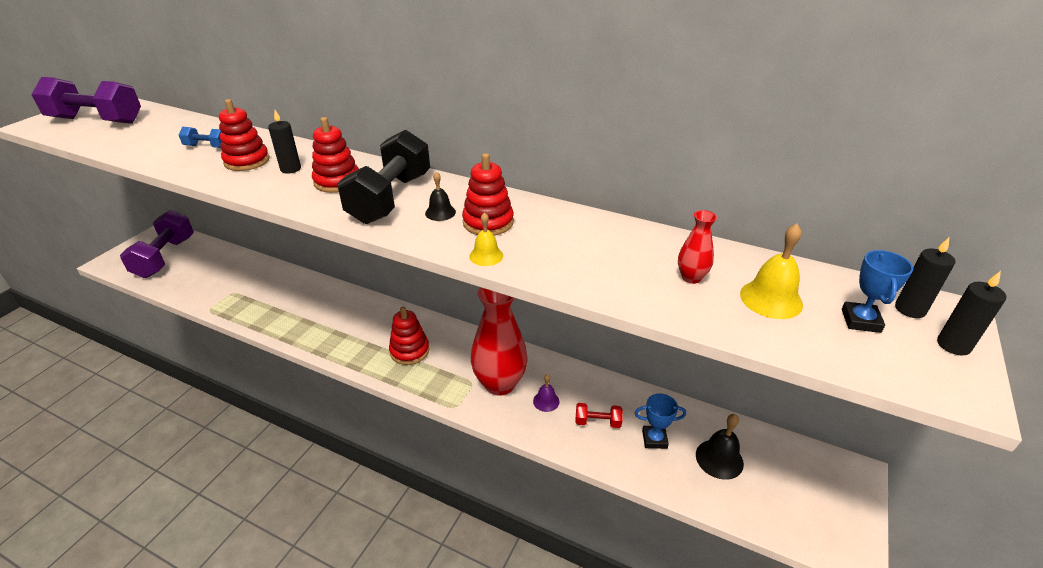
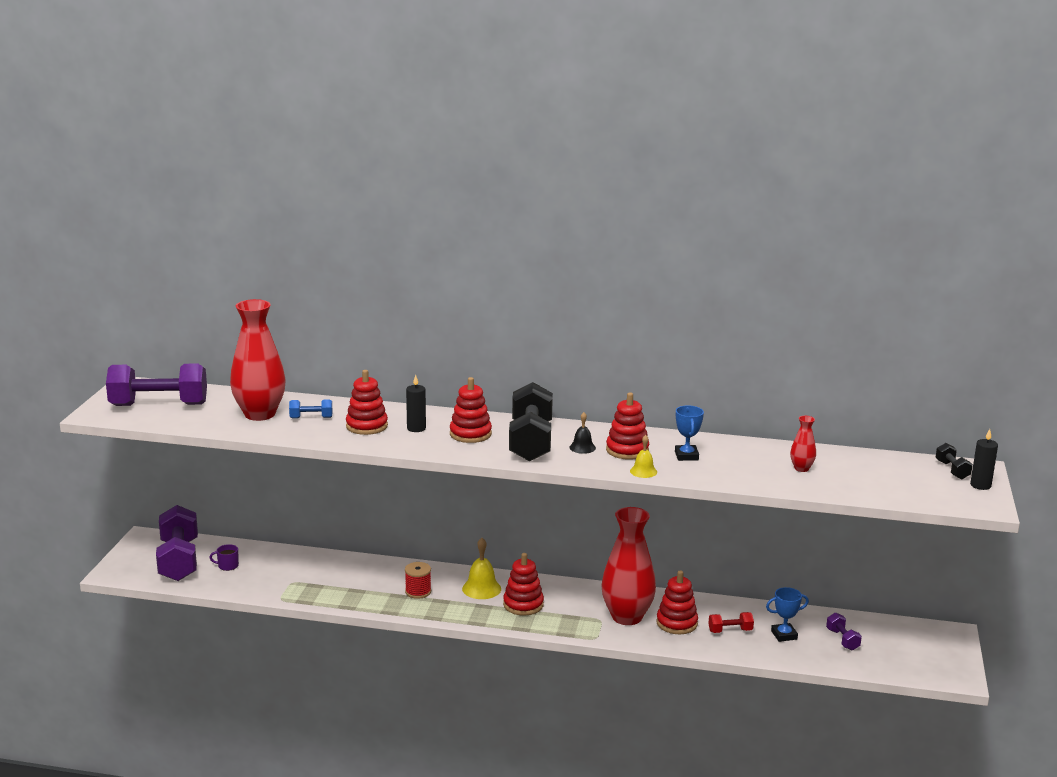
camera: 15 degrees left, 15 degrees down
(167, 138) = (260, 414): none -> red vase
(196, 268) = (227, 566): none -> purple mug
(327, 320) = (418, 592): none -> red spool
(546, 401) = (677, 623): purple bell -> red stacking toy
(719, 459) = (842, 640): black bell -> purple dumbbell
(771, 299) = (860, 474): yellow bell -> yellow bell (481, 588)
(860, 321) = (921, 479): blue trophy -> blue trophy (686, 456)
(910, 309) = (952, 470): black candle -> black dumbbell

